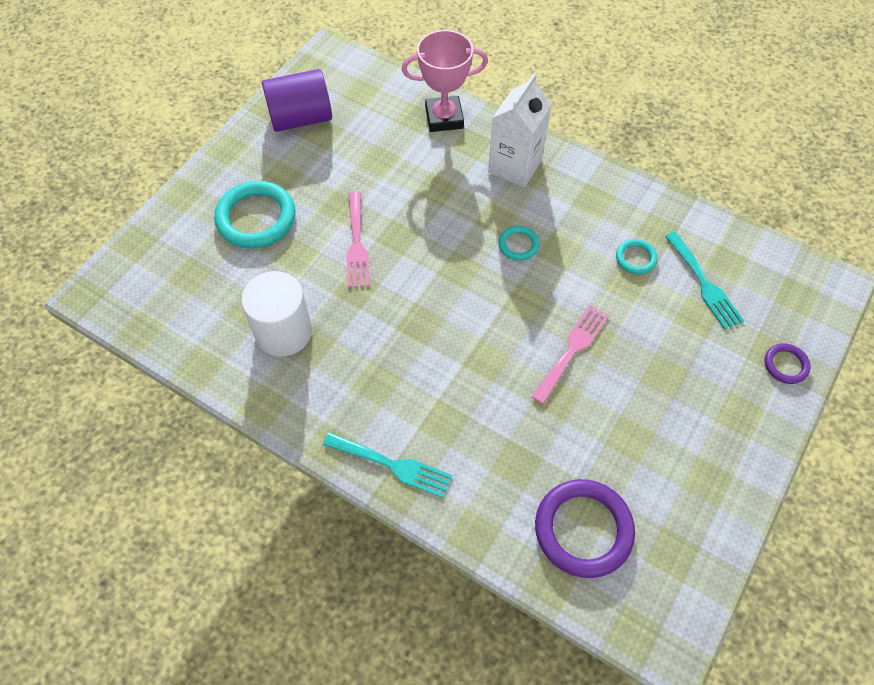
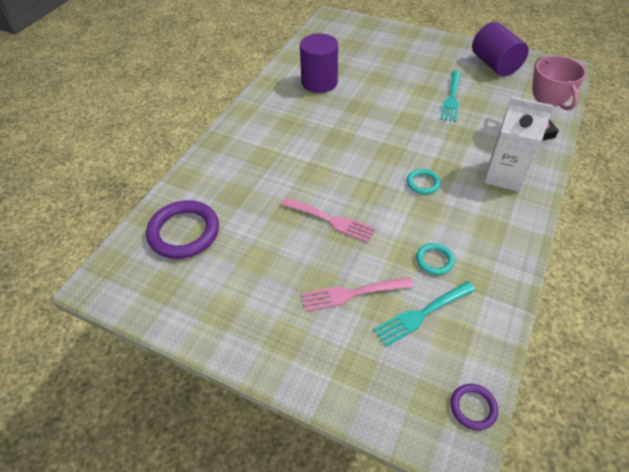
camera: 85 degrees right, 10 degrees down
(256, 218) = (401, 60): turquoise ring -> none
(283, 332) = (319, 82): white cylinder -> purple cylinder
(357, 244) = (395, 102): pink fork -> pink fork (352, 294)
(392, 465) = (231, 137): turquoise fork -> turquoise fork (451, 98)
(785, 365) = (342, 383): purple ring -> purple ring (473, 407)

